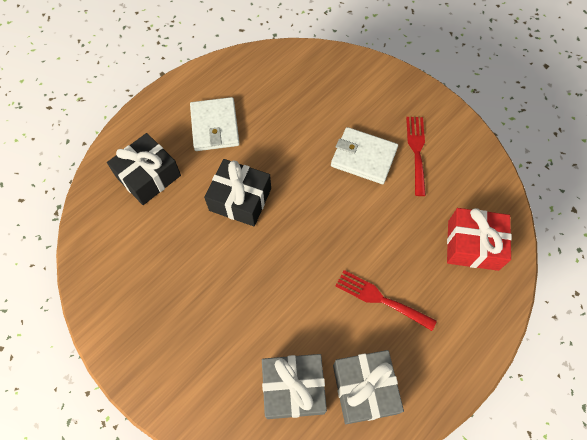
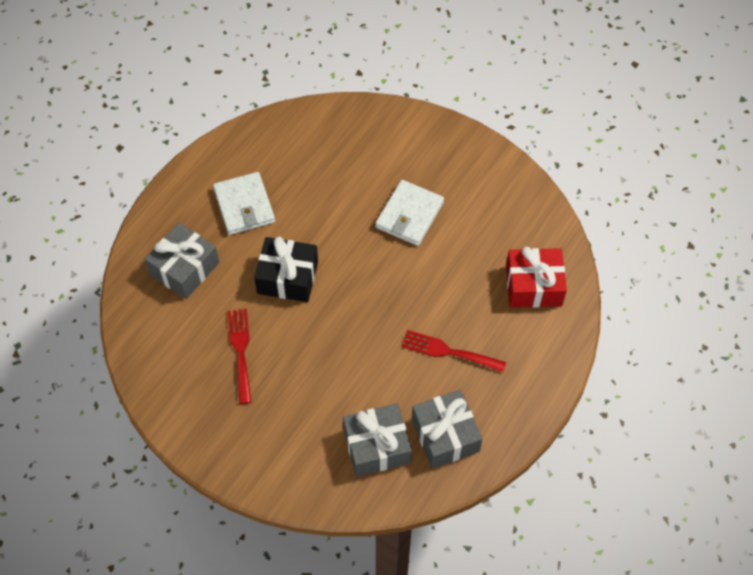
camera: 10 degrees left, 5 degrees down
(148, 176) = (184, 269): black gift -> grey gift
(363, 157) = (409, 215): white wallet -> white wallet turned 75 degrees counterclockwise
(416, 151) = (464, 200): red fork -> red fork (240, 351)

